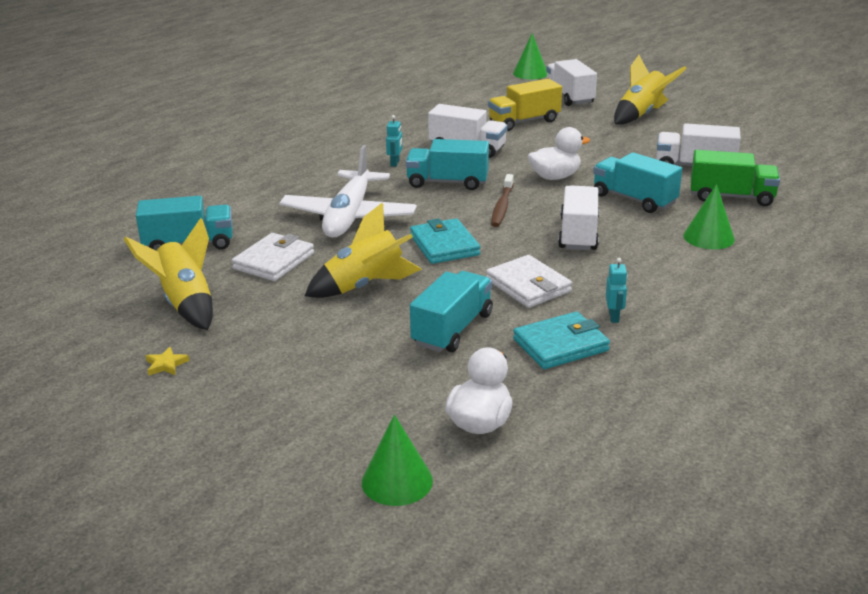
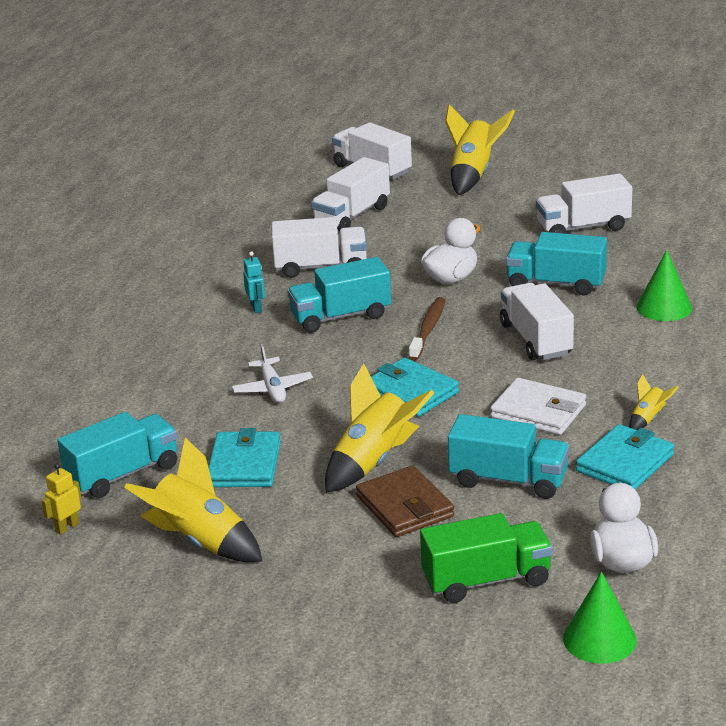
camera: 25 degrees left, 0 degrees up
(115, 267) = (67, 527): none -> yellow robot
(166, 364) = (254, 611): yellow star -> none
(274, 261) = (244, 464): white wallet -> turquoise wallet
(349, 216) = (272, 388): white plane -> white plane, size x0.48
(353, 324) = (405, 506): none -> brown wallet
(452, 329) = (508, 480): turquoise truck -> turquoise truck turned 105 degrees clockwise
(502, 206) = (428, 329): brown toothbrush -> brown toothbrush turned 150 degrees counterclockwise
(524, 121) = (352, 216): yellow truck -> white truck
(530, 73) = (297, 147): green cone -> none
(614, 317) = (648, 419): turquoise robot -> yellow rocket
(731, 197) = (648, 254): green truck -> green truck (486, 580)

